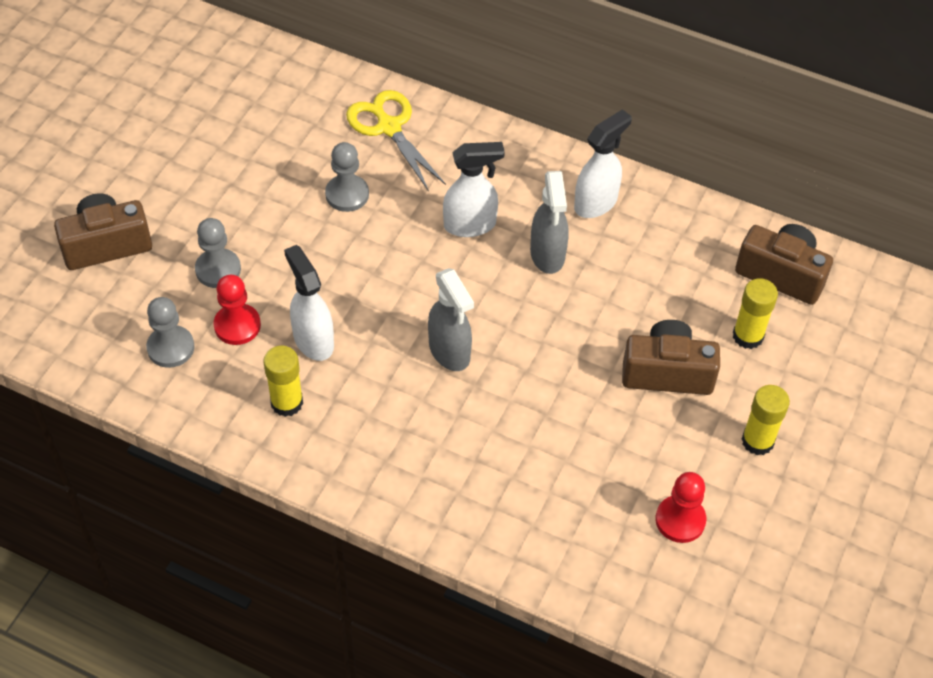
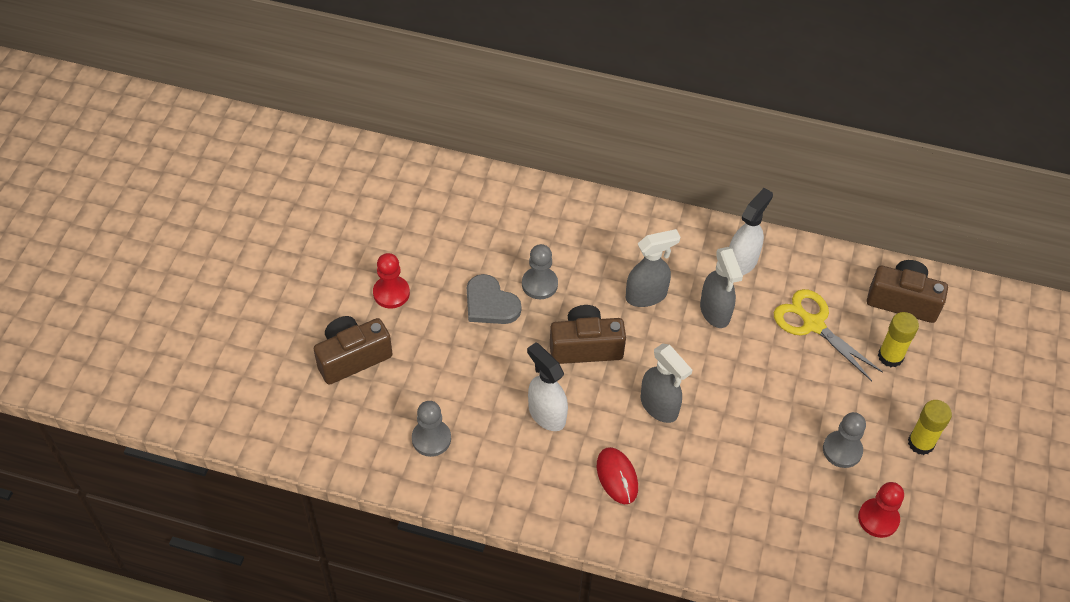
camera: 10 degrees left, 0 degrees up
(218, 270) = (451, 365): grey pawn -> grey pawn (842, 450)
(237, 325) = (481, 411): red pawn -> red pawn (391, 293)
(283, 208) = (490, 303): none -> grey heart
(287, 403) = (540, 471): yellow glue stick -> none
(376, 423) = (617, 477): none -> red mouse
(389, 127) = (557, 221): yellow scissors -> yellow scissors (813, 324)
(470, 225) = (646, 295): white spray bottle -> grey spray bottle
(667, 372) = (836, 397): brown camera -> brown camera (585, 347)

